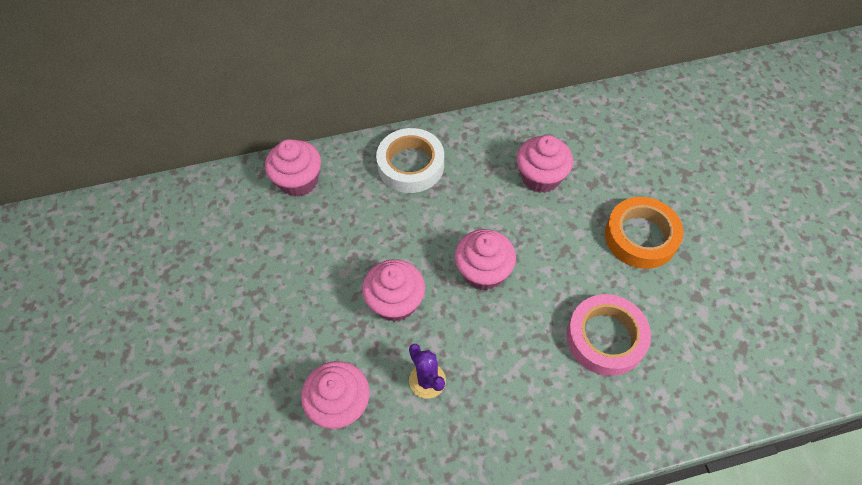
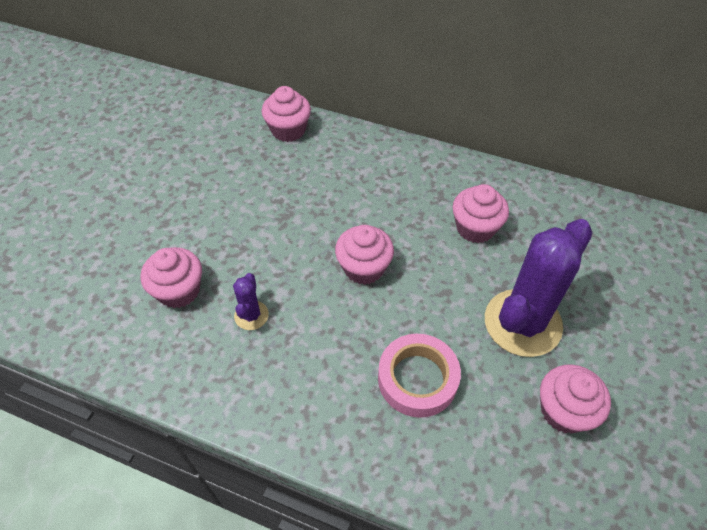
camera: 35 degrees right, 5 degrees down
(395, 302) = (279, 248): pink cupcake -> pink cupcake (564, 411)
(411, 165) = (378, 163): white tape -> none
(640, 237) = (522, 323): orange tape -> purple cactus

